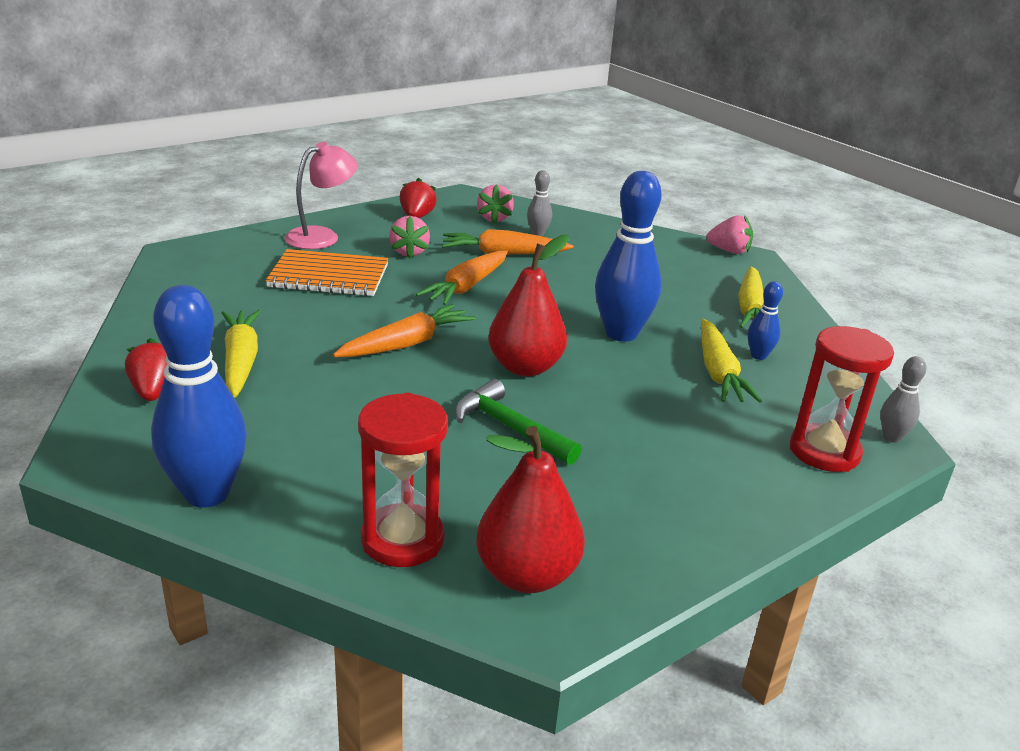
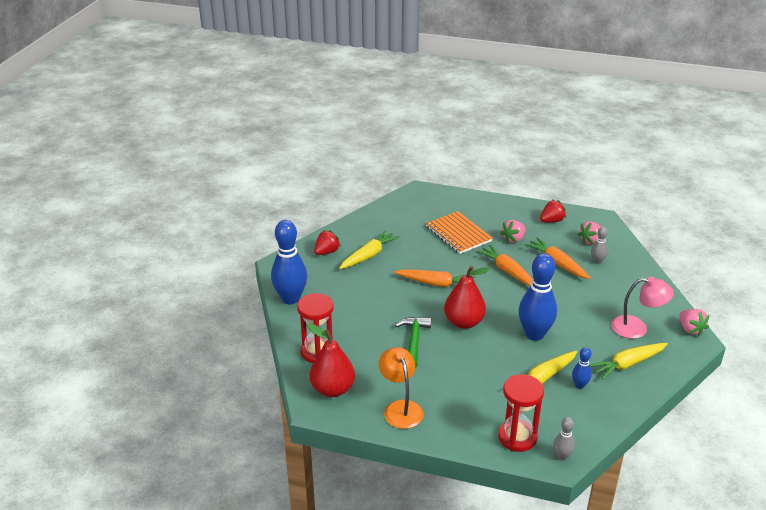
camera: 55 degrees right, 5 degrees up
(322, 236) = (489, 210): pink lamp -> pink lamp (637, 328)
(467, 287) = (507, 271): orange carrot -> orange carrot turned 60 degrees clockwise
(658, 523) = (400, 408): none -> orange lamp

